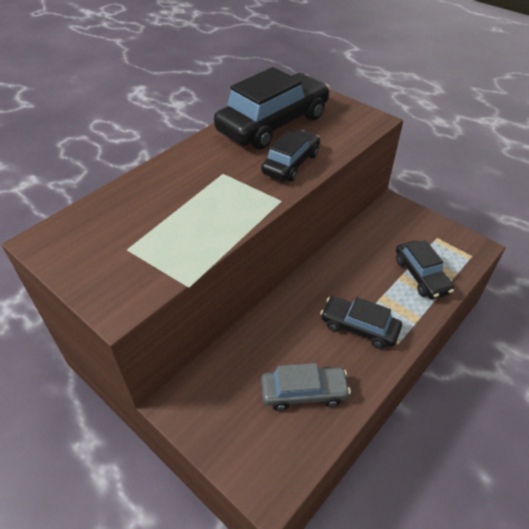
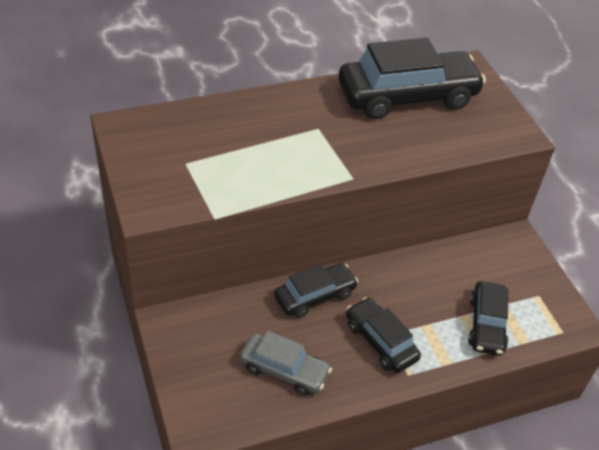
camera: 25 degrees right, 0 degrees up
(291, 164) = (391, 146): black car -> black car (315, 296)

